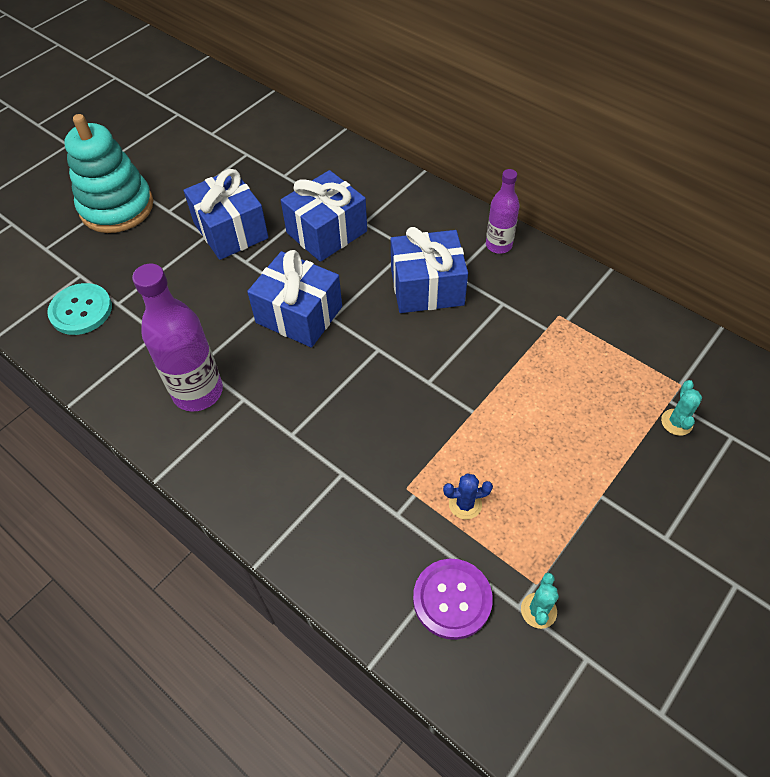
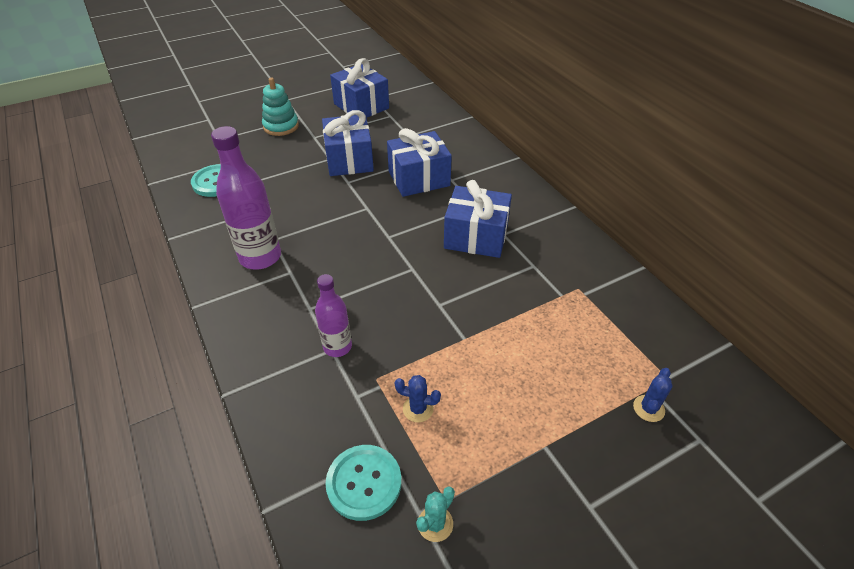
camera: 20 degrees right, 10 degrees down
(117, 207) = (281, 126): turquoise stacking toy -> turquoise stacking toy, size x0.63
(299, 315) = (365, 227): blue gift -> blue gift (361, 106)
(452, 599) = (364, 483): purple button -> turquoise button
(498, 245) = (552, 223): purple bottle -> purple bottle (337, 347)
(676, 422) = (648, 408): turquoise cactus -> blue cactus

